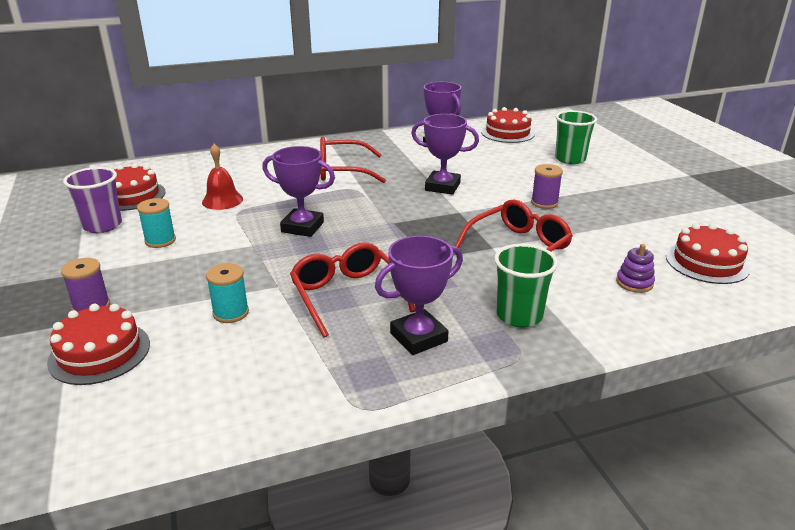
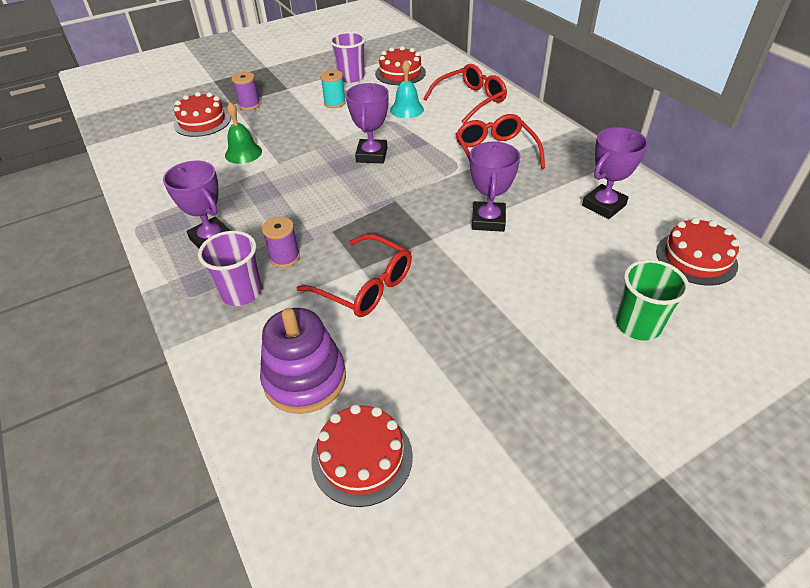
camera: 80 degrees right, 15 degrees up
(222, 200) = (407, 109): red bell -> turquoise bell
(231, 313) = (243, 153): turquoise spool -> green bell
(347, 295) = (268, 196): red glasses -> red glasses (470, 100)
(519, 315) = (241, 292): green cup -> purple cup
(544, 203) = (479, 302): purple spool -> purple spool (285, 257)
(634, 283) = (305, 379): purple stacking toy -> purple stacking toy, size x2.08

